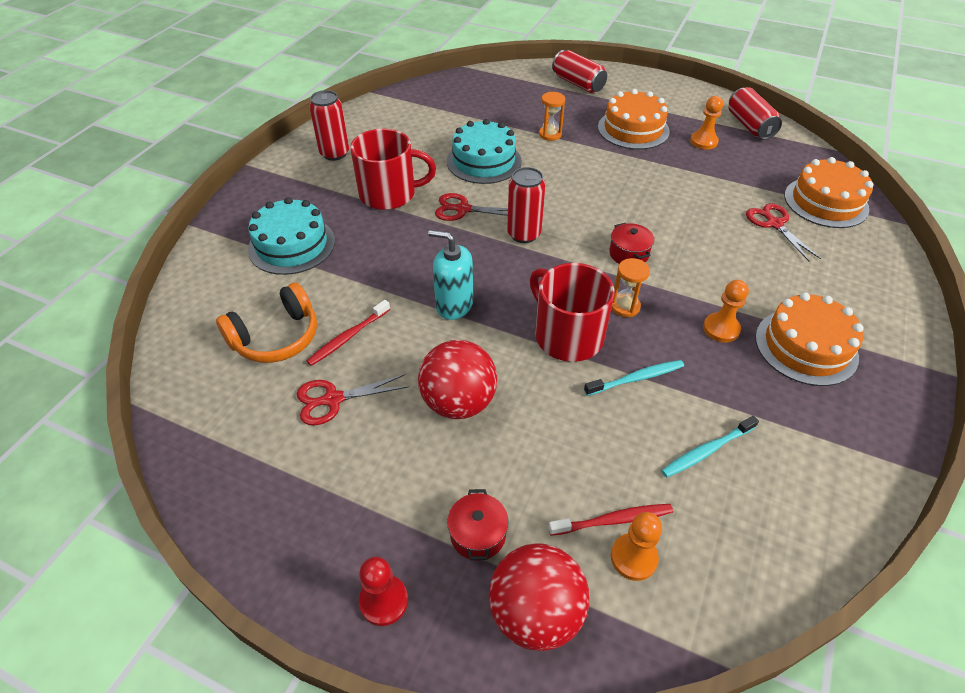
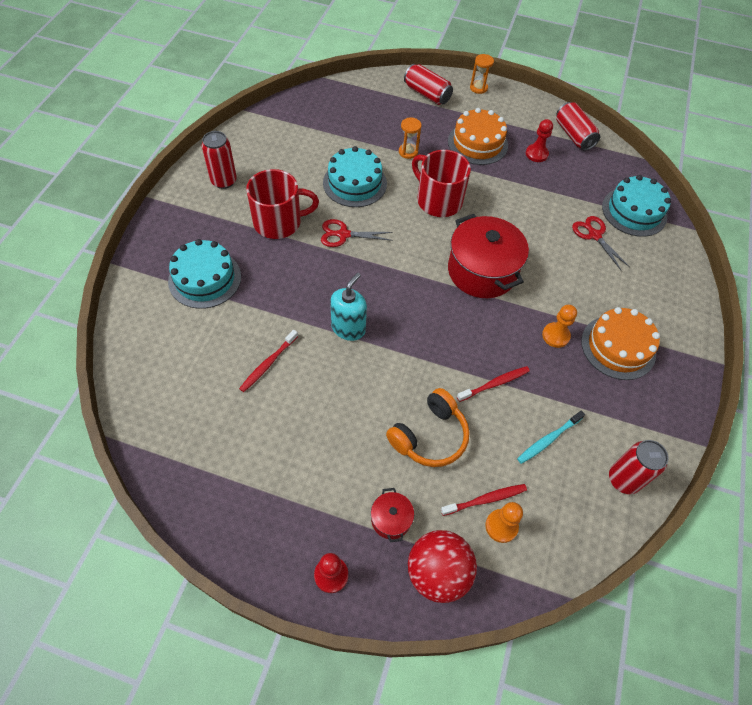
camera: 10 degrees left, 10 degrees up
(276, 337) = (210, 368): orange headphones -> orange headphones (430, 436)
(333, 399) = (266, 420): red scissors -> none
(454, 305) = (348, 328): turquoise soap dispenser -> turquoise soap dispenser turned 105 degrees clockwise
(458, 402) = (363, 414): red ball -> none
(524, 234) = (396, 256): red can -> red can (623, 479)
(567, 336) = (440, 350): red mug -> red mug (438, 200)
(625, 306) = (482, 320): orange hourglass -> orange hourglass (478, 88)
(628, 254) = (482, 271): red pot -> red pot, size x2.21
(637, 378) = (495, 383): turquoise toothbrush -> red toothbrush
(703, 141) = (536, 154): orange pawn -> red pawn
(826, 202) = (634, 211): orange cake -> turquoise cake

